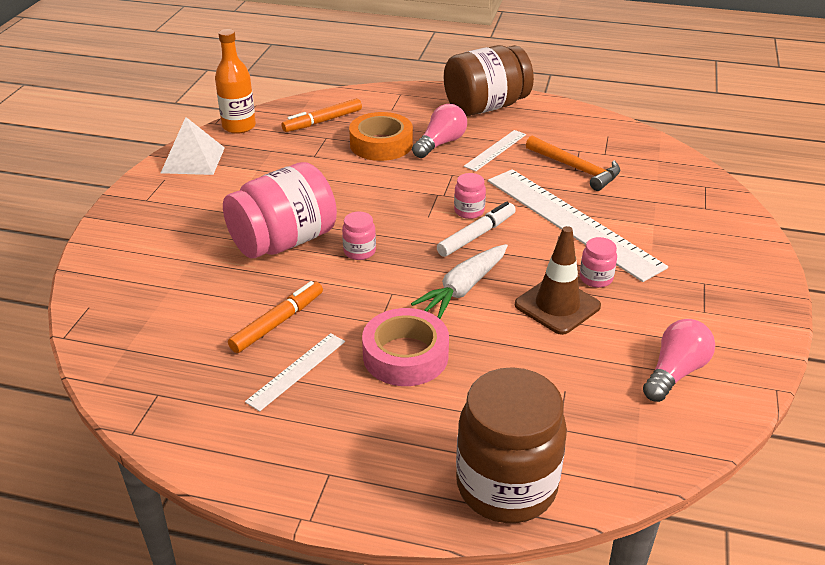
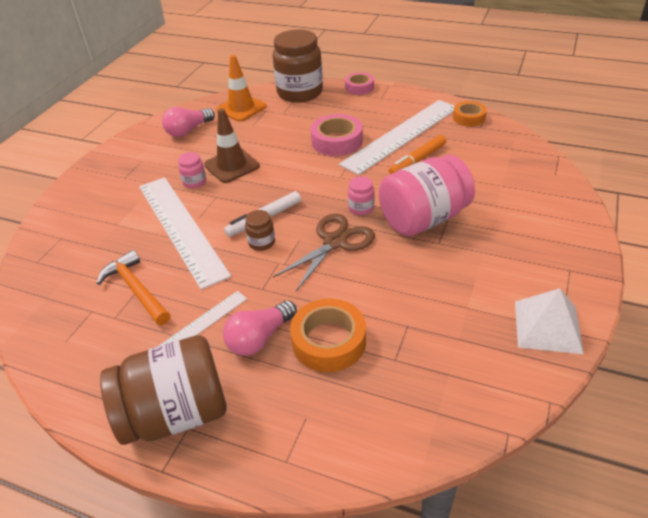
camera: 170 degrees left, 5 degrees up
(169, 416) = (469, 118): none -> orange tape
(239, 126) = (513, 391): orange bottle -> none
(296, 371) = (402, 135): white ruler -> white ruler, size x2.14
(323, 121) = (401, 394): orange marker -> none
(377, 508) = (359, 87): none -> pink tape
(387, 214) = (335, 242): none -> brown scissors
(463, 288) = (289, 178): white carrot -> none
(469, 211) = (262, 242): pink jar -> brown jar
(610, 433) = (241, 108): none -> orange traffic cone

